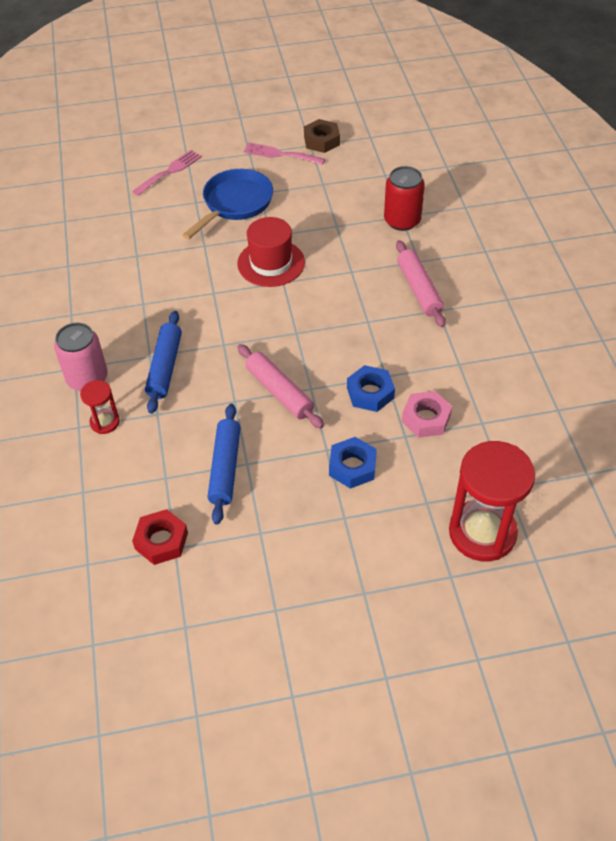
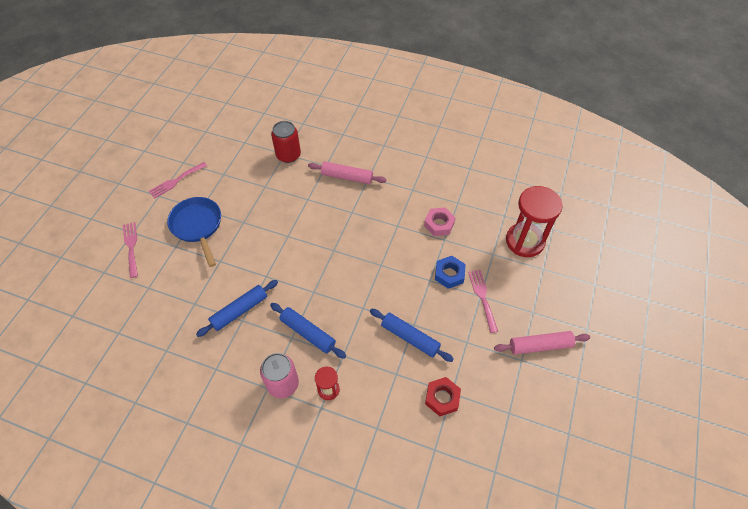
camera: 60 degrees left, 5 degrees up
(153, 295) = (239, 311): none -> blue rolling pin
(271, 263) = (267, 234): red hat -> none
(279, 392) = (372, 281): pink rolling pin -> pink rolling pin (540, 345)
(321, 141) = (185, 155): brown nut -> none
(344, 521) = (482, 297): none -> pink fork
(370, 393) = (404, 239): blue nut -> none

